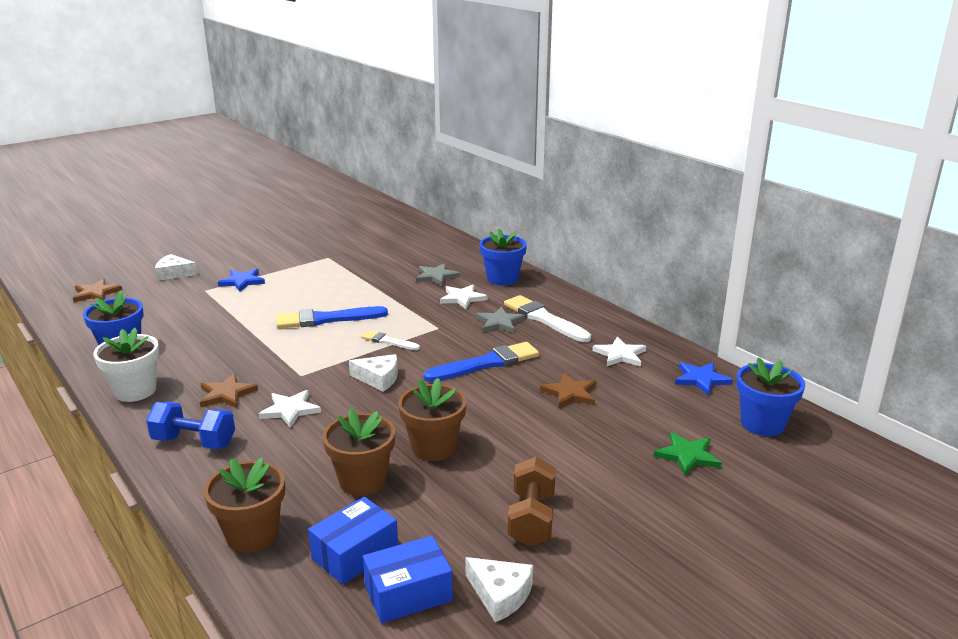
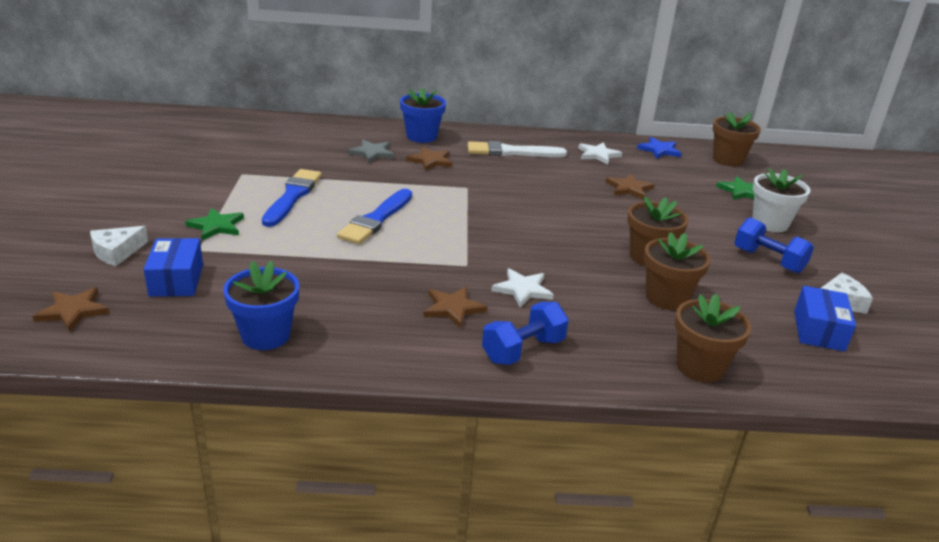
camera: 55 degrees left, 5 degrees up
(135, 391) = (377, 353): white flower pot -> white flower pot (770, 223)
(242, 281) = (216, 226): blue star -> green star
(355, 553) = (759, 333): blue box -> blue box (176, 280)
(378, 378) = (519, 238): white cheese -> none
(388, 341) = (460, 212): white brush -> none
(462, 298) = (430, 161): white star -> brown star
(486, 363) = (551, 195): blue brush -> blue brush (292, 196)
(499, 322) = (493, 166): grey star -> none
(531, 519) = (768, 260): brown dumbbell -> blue dumbbell
(762, 424) = (728, 160): blue flower pot -> brown flower pot

